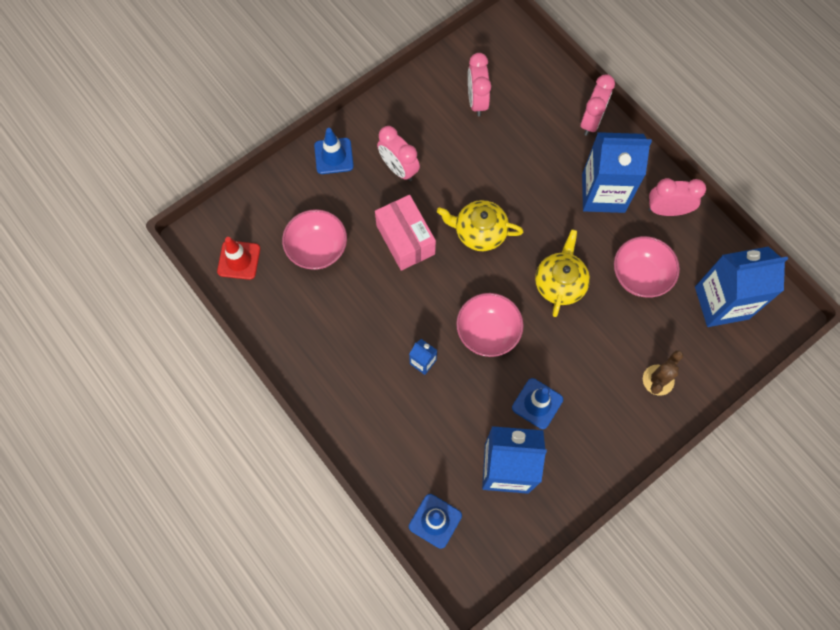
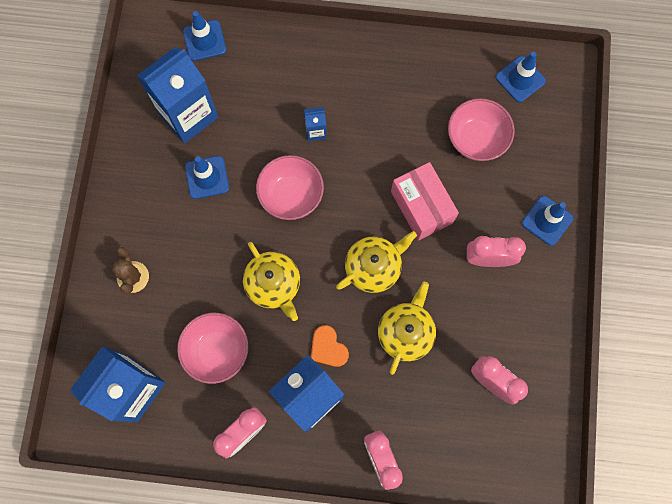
camera: 135 degrees right, 5 degrees up
(239, 260) = (520, 79): red traffic cone -> blue traffic cone
(405, 240) = (421, 207): pink box -> pink box turned 45 degrees clockwise
(500, 174) = (406, 332): none -> yellow teapot
(561, 210) = (328, 348): none -> orange heart

